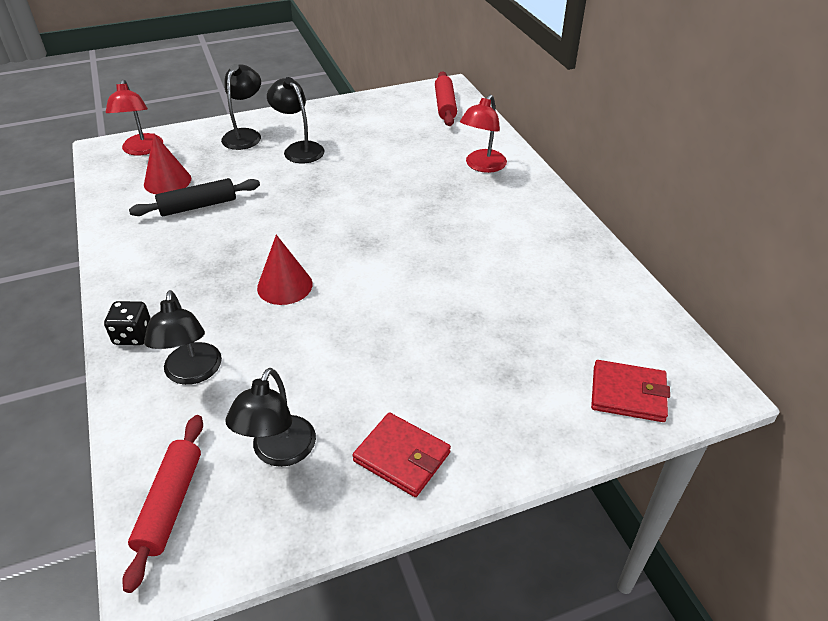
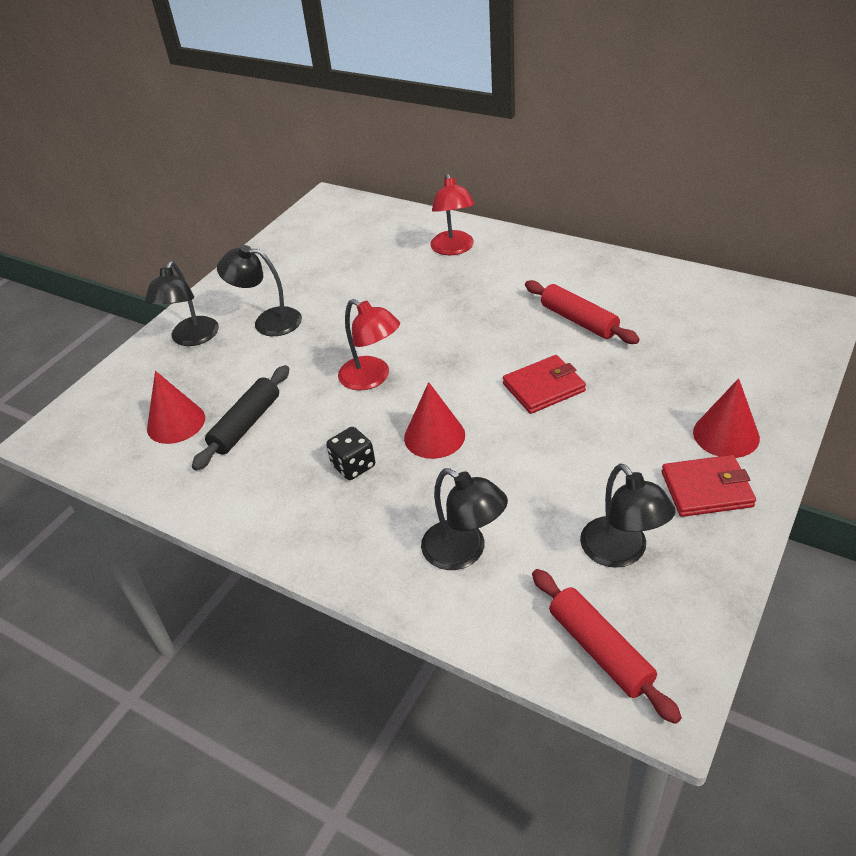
camera: 35 degrees left, 0 degrees up
(133, 335) = (362, 563): black dice -> black dice (353, 466)
(142, 150) = (97, 412): red lamp -> red lamp (372, 378)
(245, 135) = (192, 338): black lamp -> black lamp turned 150 degrees counterclockwise
(445, 105) = (348, 216): red rolling pin -> red rolling pin (578, 321)
(478, 429) = (726, 435): none -> red cone
(628, 394) = (779, 347): red wallet -> red wallet (543, 387)

